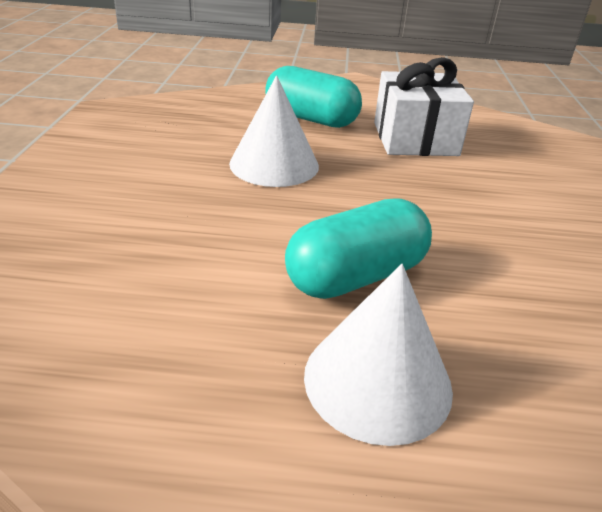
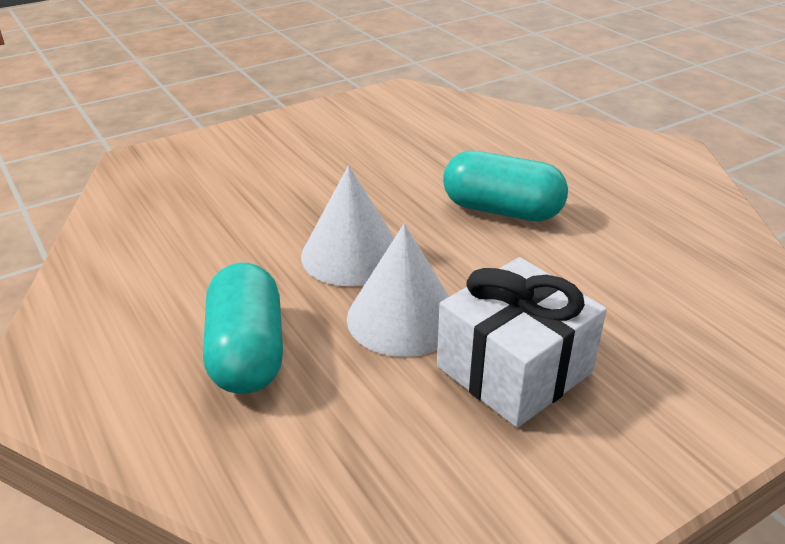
camera: 125 degrees left, 0 degrees up
(377, 380) = (569, 176): white cone -> white cone (351, 255)
(415, 139) = (224, 260): white gift -> white gift (514, 369)

